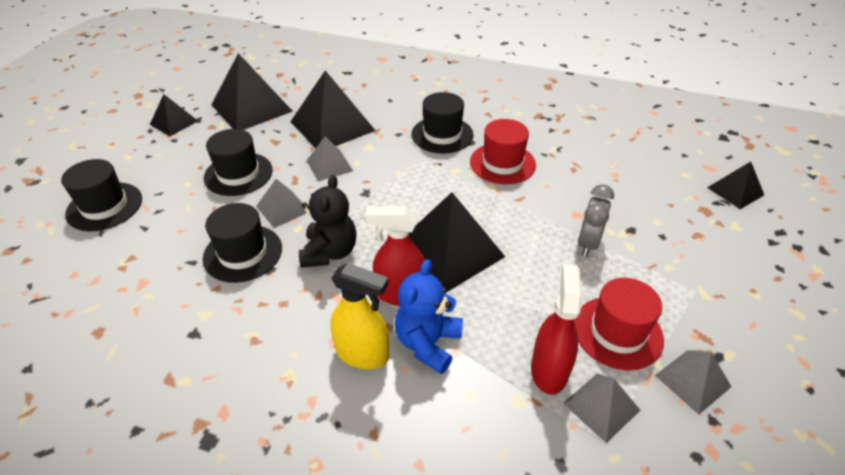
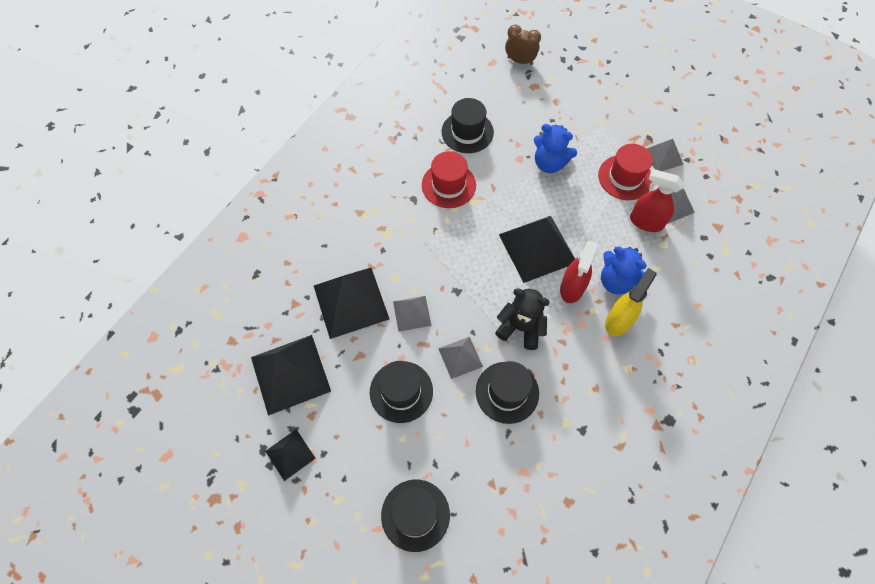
camera: 75 degrees left, 20 degrees up
(442, 135) = (395, 216): black hat -> black hat (467, 132)
(588, 243) = (549, 163): grey clock -> blue teddy bear
(735, 191) = (520, 61): black pyramid -> brown clock

